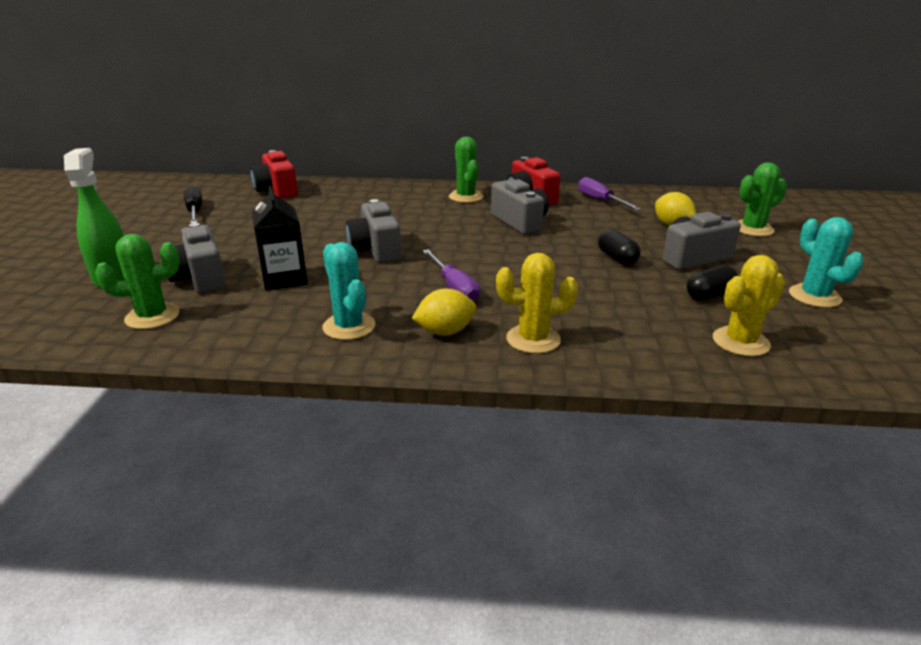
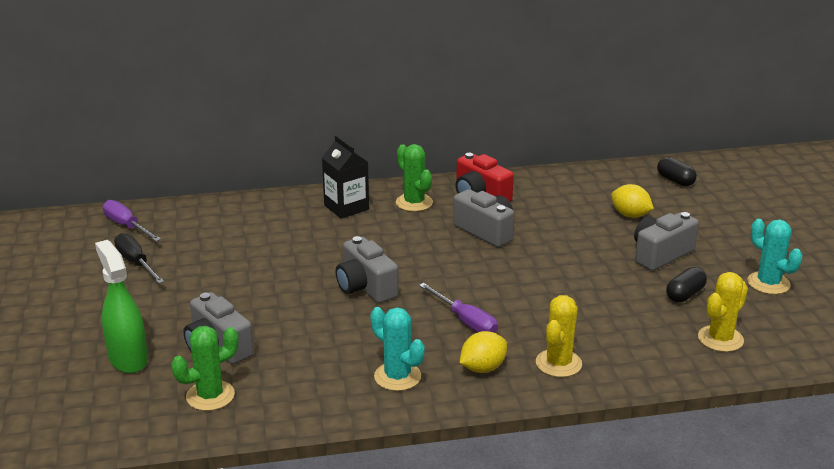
camera: 15 degrees left, 0 degrees up
(277, 190) = (203, 219): red camera -> none
(284, 279) = (301, 335): black carton -> black carton (346, 207)
(533, 339) = (558, 363): yellow cactus -> yellow cactus turned 45 degrees counterclockwise
(600, 201) = (552, 190): purple screwdriver -> purple screwdriver (127, 226)
(617, 258) = (594, 264): black capsule -> black capsule (675, 180)
(753, 229) = (703, 210): green cactus -> none

